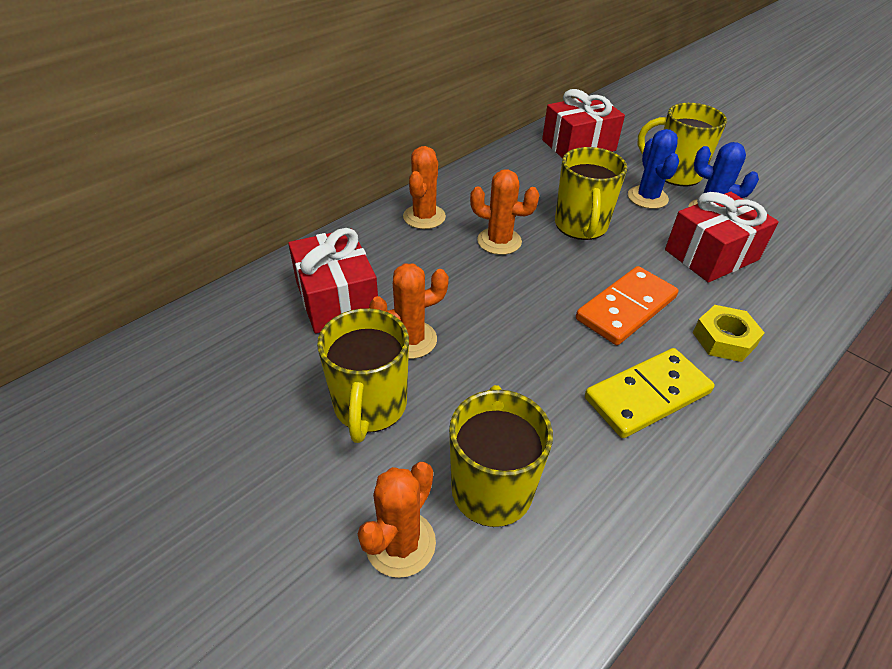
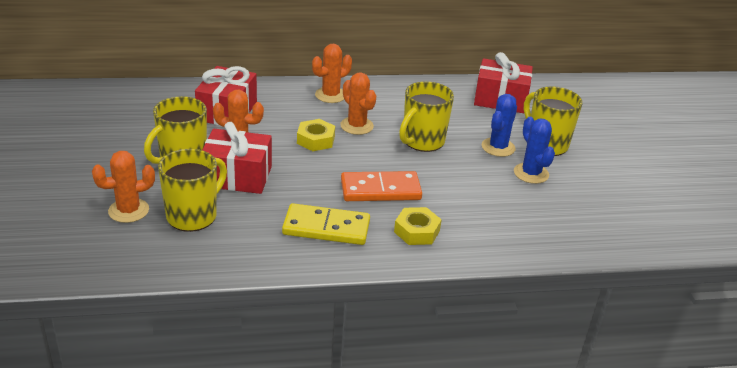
camera: 35 degrees right, 10 degrees down
(483, 282) = (316, 140): none -> yellow nut
(711, 255) = (487, 194): red gift -> red gift (237, 176)

